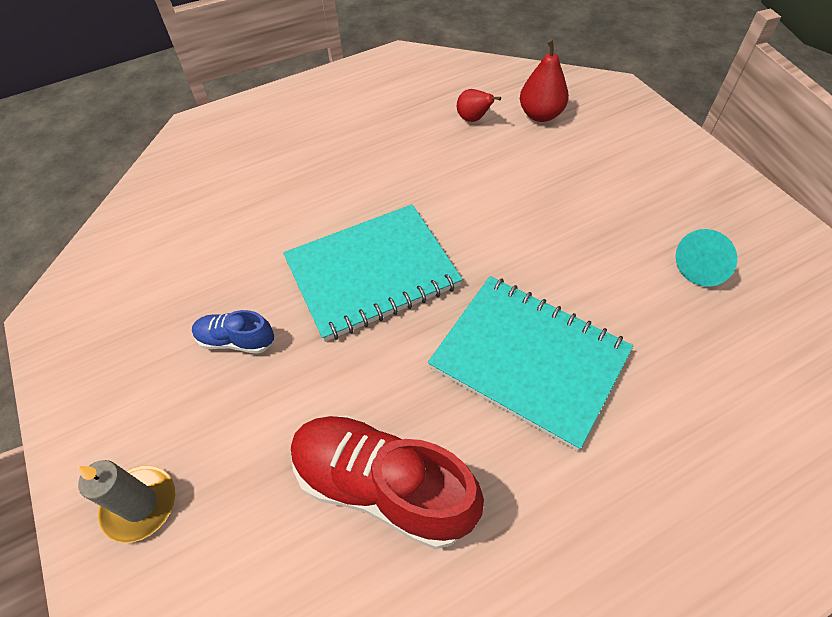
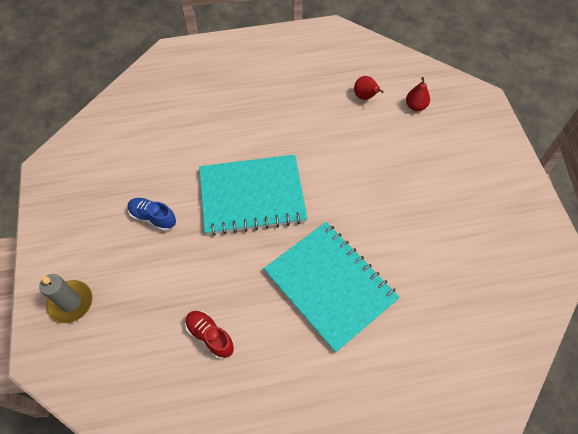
camera: 15 degrees right, 5 degrees up
(383, 486) = (210, 336): red shoe -> red shoe, size x0.50
(540, 115) = (415, 106): red pear -> red pear, size x0.66
(703, 266) = (478, 256): turquoise cone -> none

